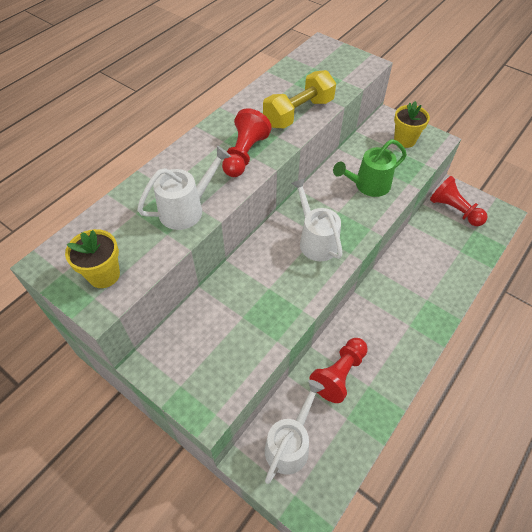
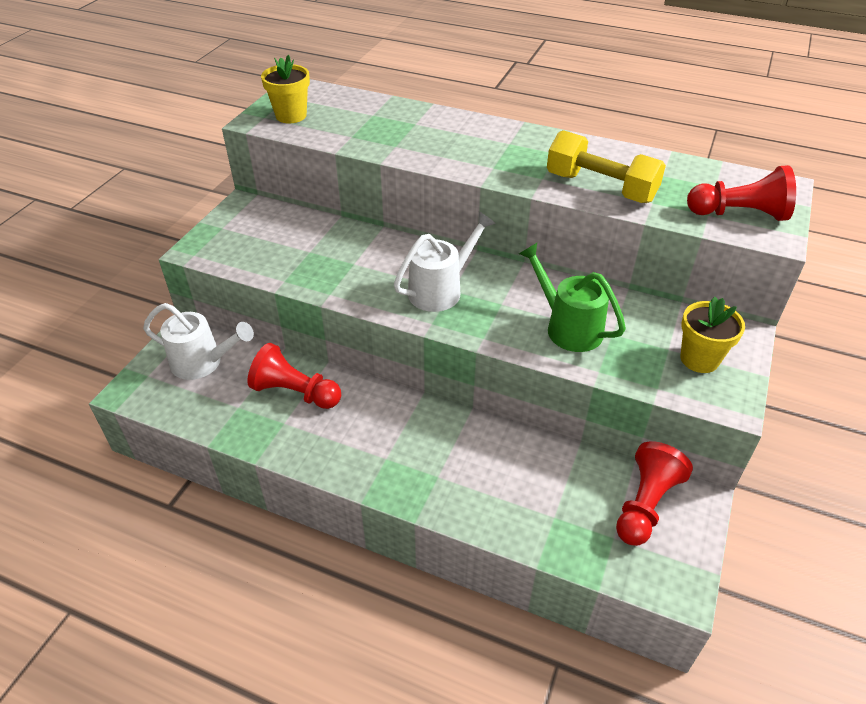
camera: 75 degrees right, 10 degrees down
(187, 209) = (390, 140): white watering can -> none
(244, 155) = (494, 160): red pawn -> red pawn (739, 214)

